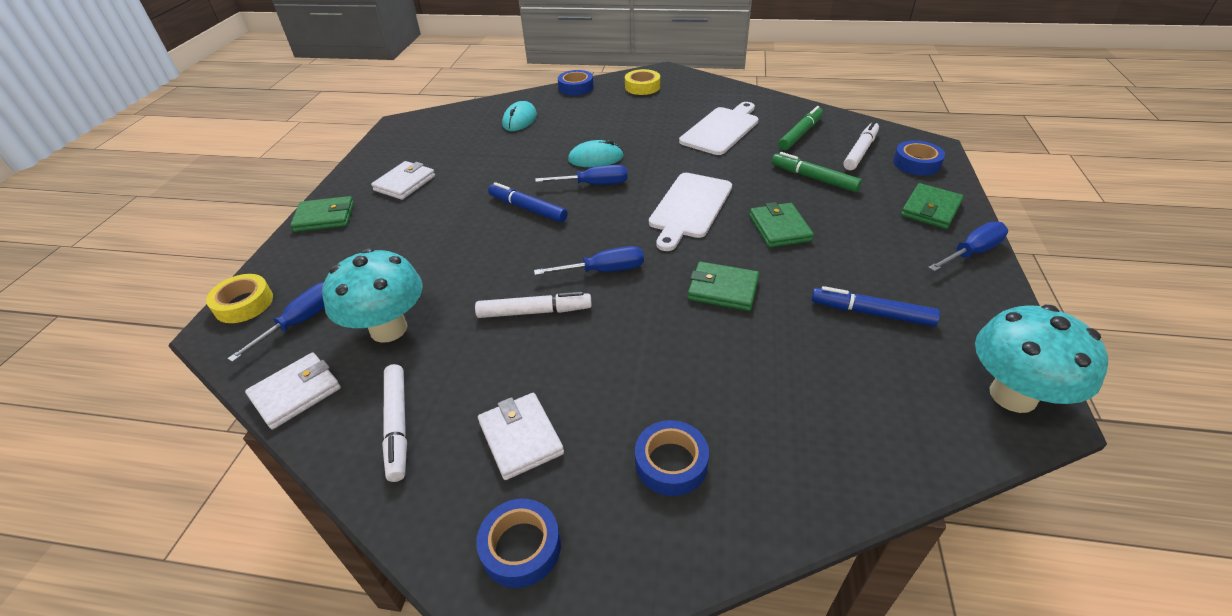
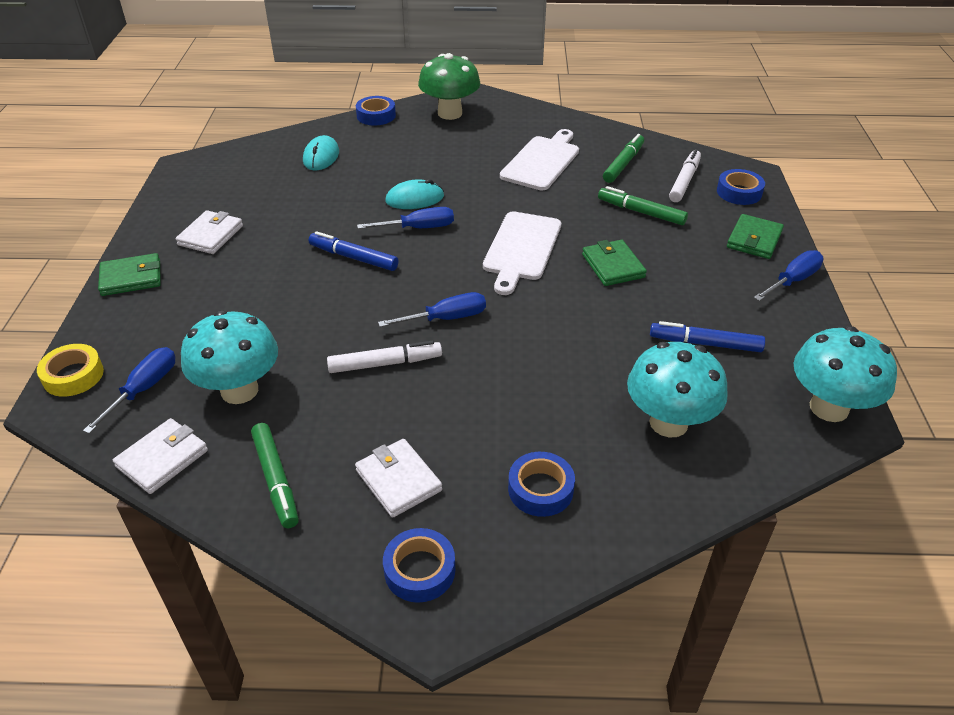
camera: 10 degrees left, 0 degrees up
(397, 425) = (276, 480): white marker -> green marker
(642, 87) = (450, 113): yellow tape -> green mushroom
(723, 289) = (566, 330): green wallet -> none
(824, 398) = (668, 423): none -> turquoise mushroom

